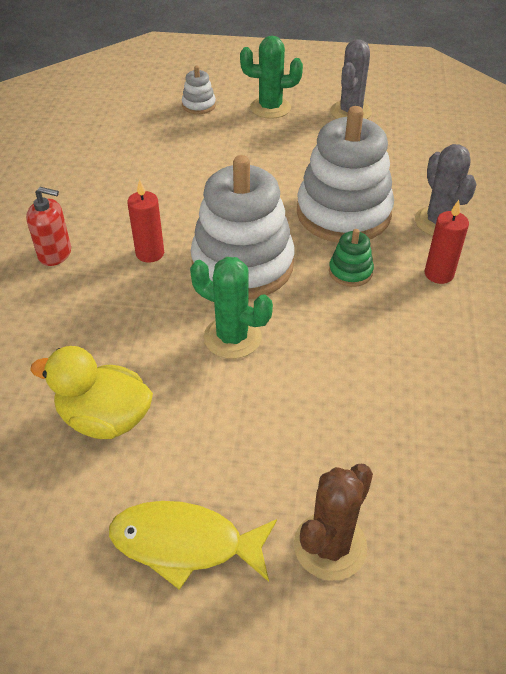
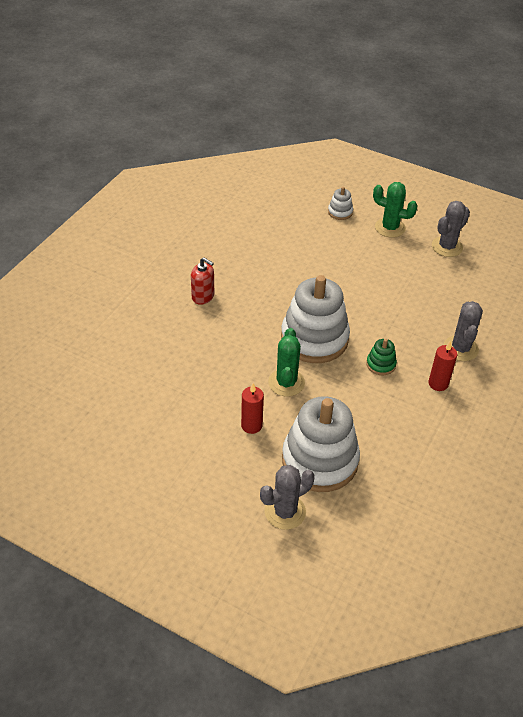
camera: 20 degrees right, 0 degrees up
(105, 419) = (194, 406): yellow duck -> none
(150, 253) = (260, 314): red candle -> red candle (251, 425)
(185, 543) = (210, 484): yellow fish -> none
(232, 337) = (286, 383): green cactus -> green cactus turned 45 degrees clockwise
(330, 546) = (285, 512): brown cactus -> grey cactus
(343, 213) = (398, 323): white stacking toy -> white stacking toy (320, 460)

